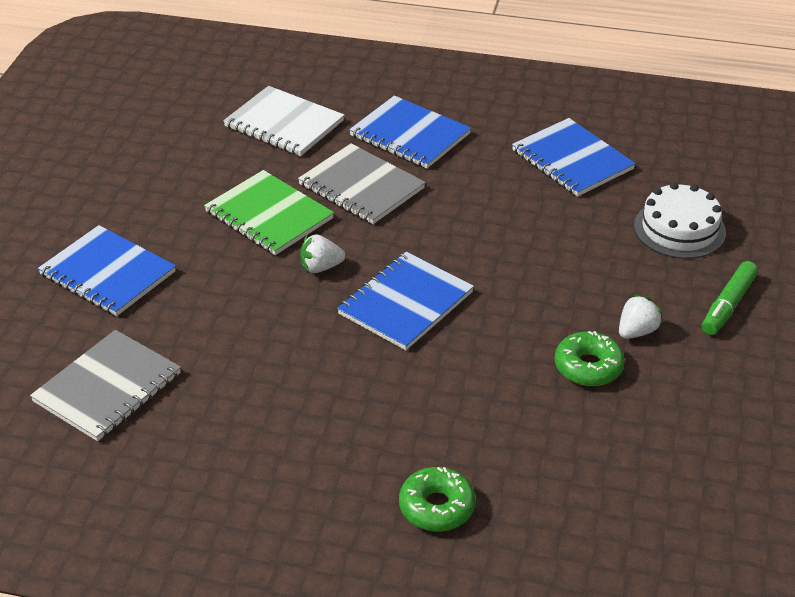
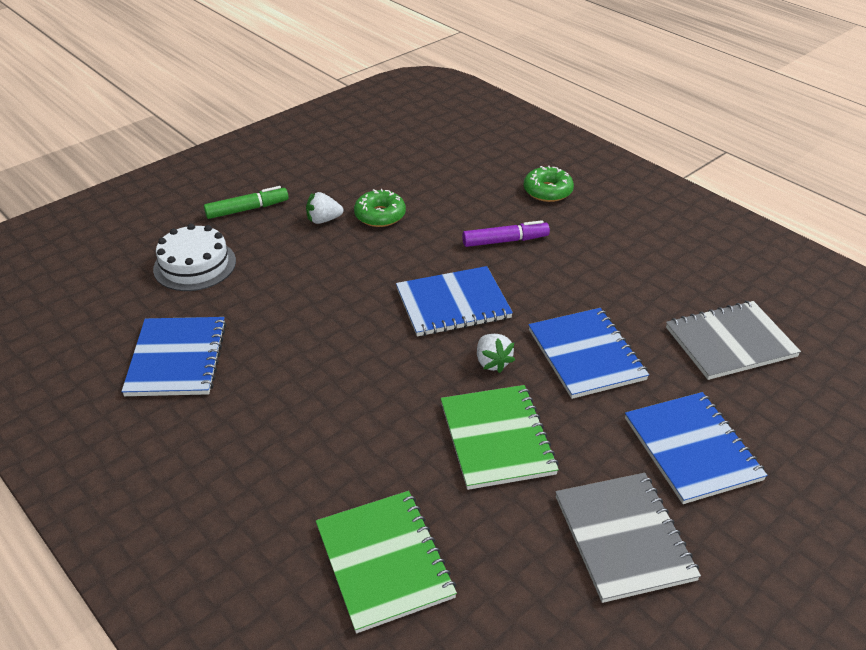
camera: 145 degrees left, 0 degrees up
(284, 124) = (384, 561): white notebook -> green notebook
(321, 267) = (492, 362): white strawberry -> white strawberry turned 45 degrees clockwise
(361, 186) = (384, 426): grey notebook -> grey notebook (624, 537)
(410, 135) = (274, 466): blue notebook -> blue notebook (586, 354)
(421, 401) = (505, 241): none -> purple marker

